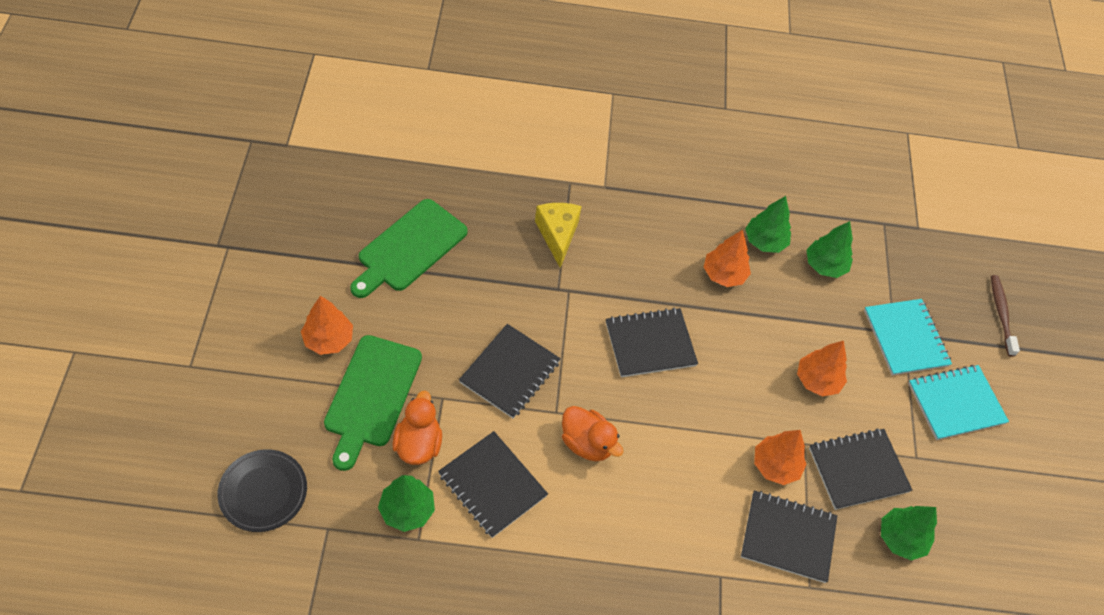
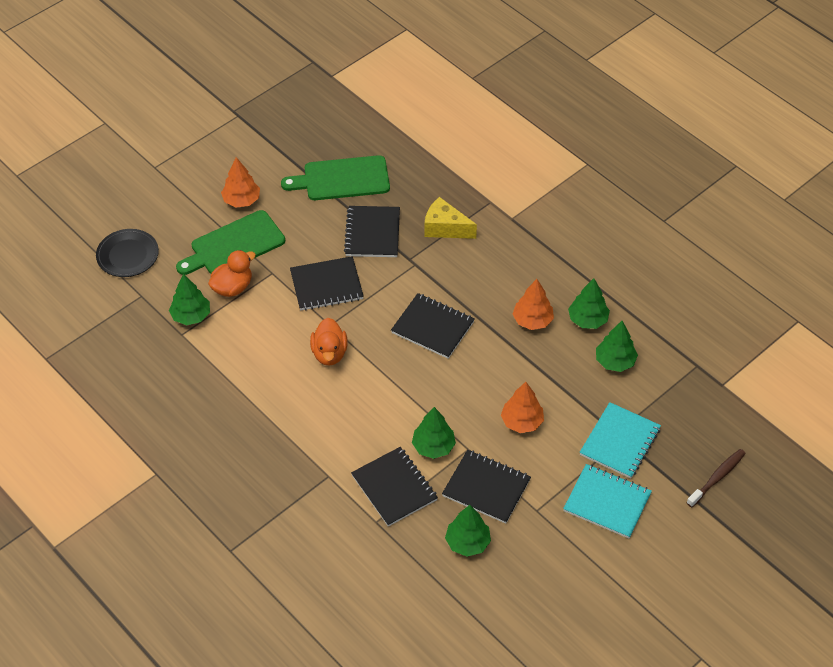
camera: 50 degrees right, 5 degrees down
(492, 485) = (250, 336): black notebook -> black notebook (372, 233)
(557, 235) = (445, 228): yellow cheese -> yellow cheese turned 105 degrees counterclockwise
(775, 466) = (433, 447): orange tree -> green tree

